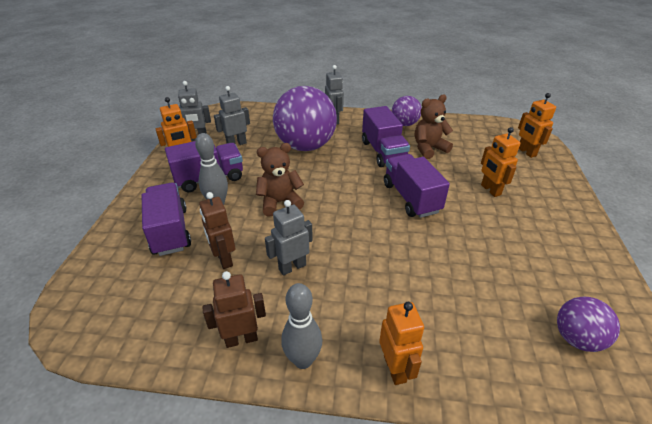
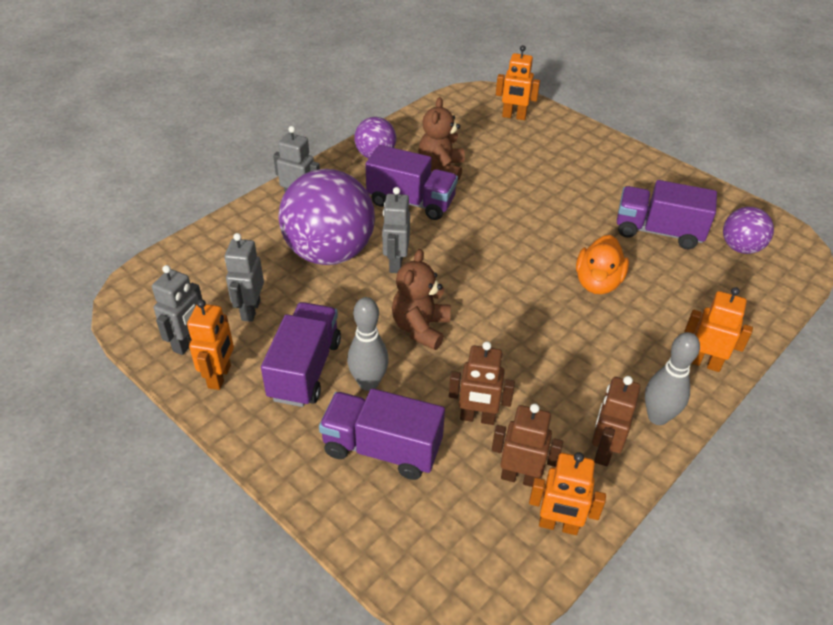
camera: 55 degrees left, 5 degrees up
(185, 302) = (520, 477): none -> brown robot
(292, 267) = (535, 368): grey robot -> grey robot (395, 263)
(411, 198) = (508, 229): purple truck -> purple truck (658, 231)
(413, 262) = (597, 283): none -> orange duck
(490, 190) = (546, 175): orange robot -> orange robot (558, 525)

